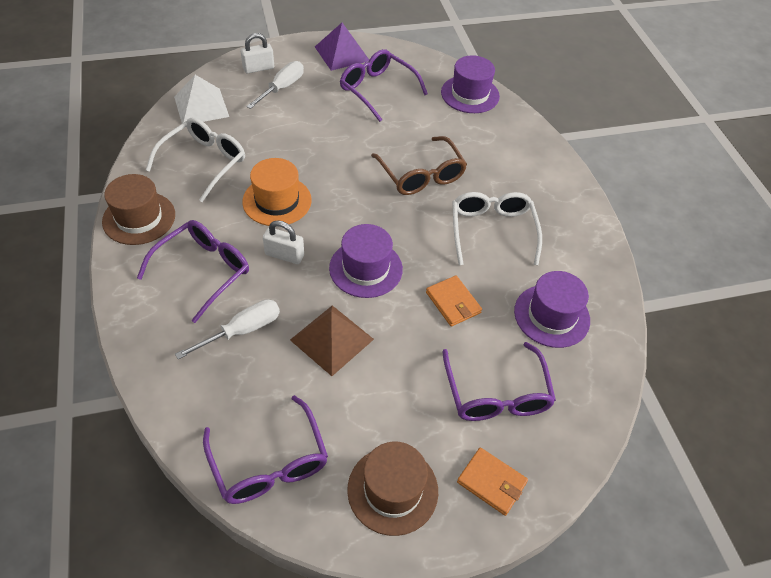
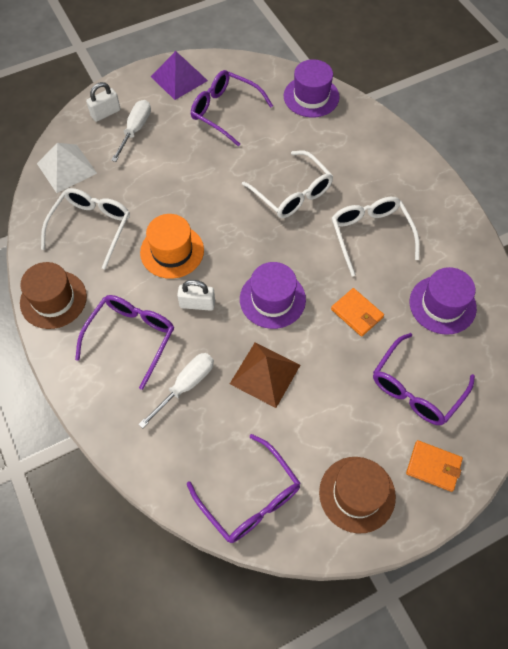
camera: 10 degrees left, 10 degrees up
(421, 175) = (292, 193): brown glasses -> white glasses
(496, 394) = (416, 388): purple glasses -> purple glasses turned 60 degrees clockwise

